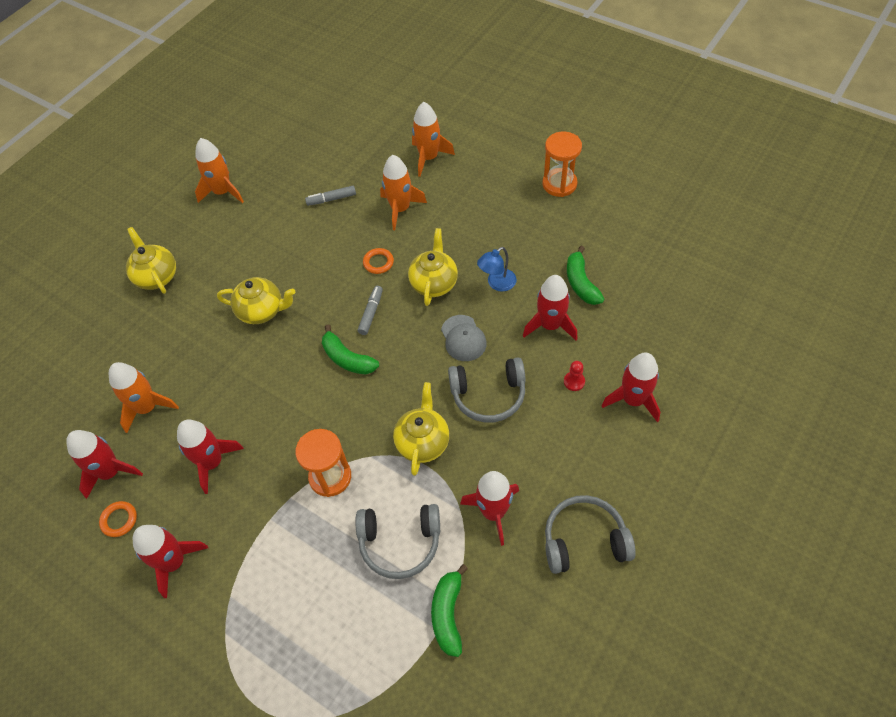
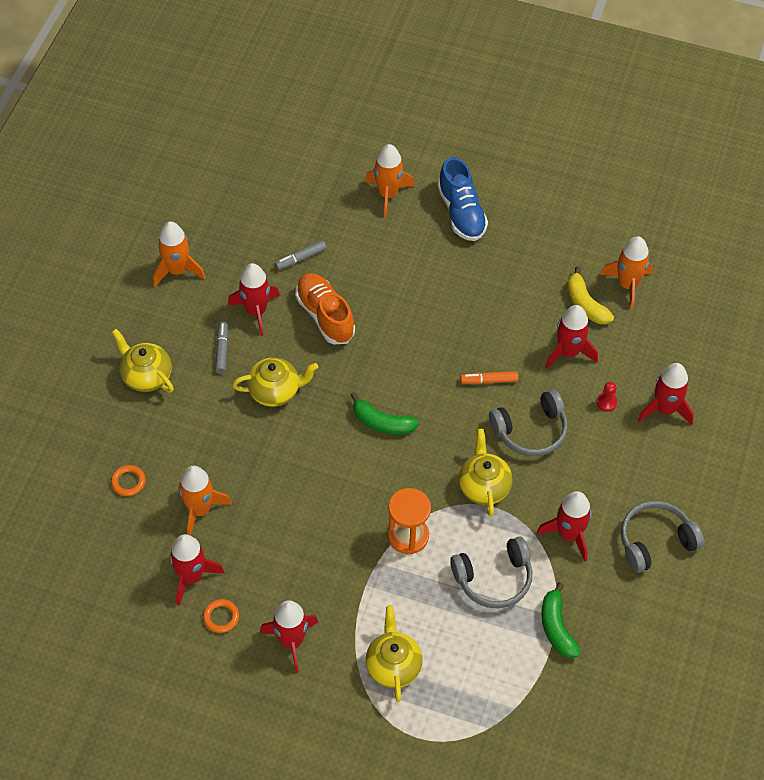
camera: 20 degrees left, 0 degrees up
(212, 462) = (288, 547): red rocket -> red rocket (256, 311)
(333, 252) = (325, 316): none -> orange shoe
(371, 313) = (388, 372): grey marker -> grey marker (222, 350)
(378, 262) = (376, 319): orange ring -> orange ring (128, 482)
(400, 209) = (378, 257): orange rocket -> orange rocket (627, 285)
(434, 283) = (441, 330): yellow teapot -> yellow teapot (393, 666)
(463, 338) = (489, 381): grey cap -> orange marker
(489, 183) = (461, 213): none -> blue shoe
(497, 284) = (504, 319): blue lamp -> none
(559, 184) = (534, 202): orange hourglass -> none
(581, 283) = (585, 304): green banana -> yellow banana

